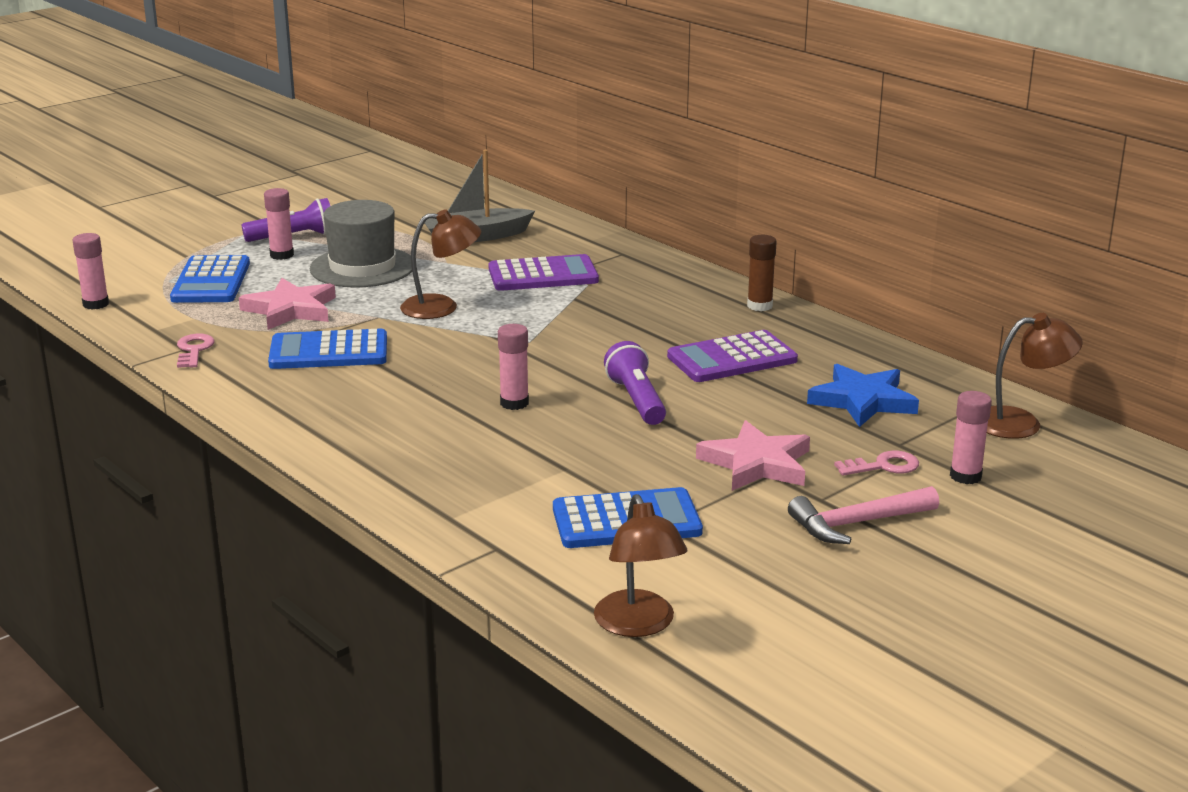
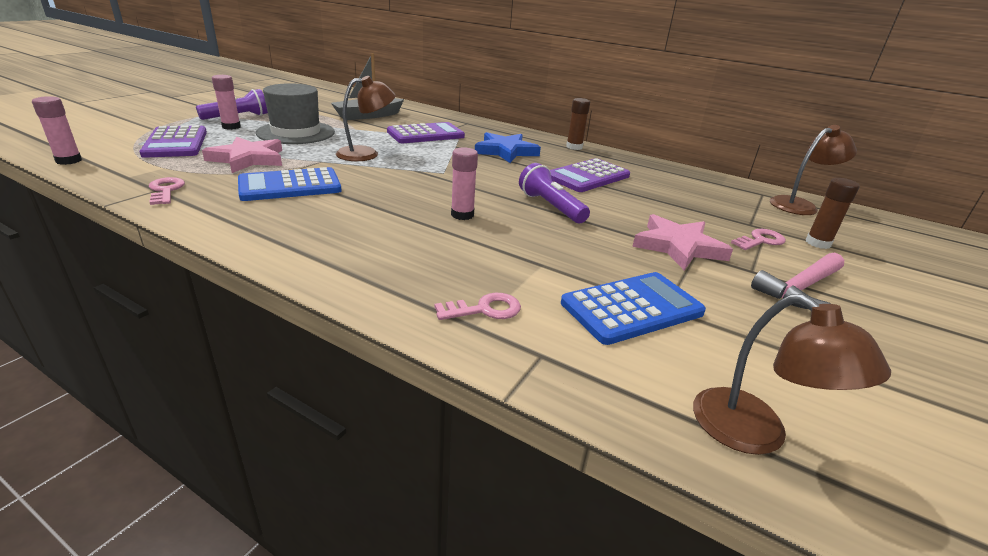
camera: 20 degrees left, 5 degrees up
(211, 281) = (176, 143): blue calculator -> purple calculator
(469, 505) = (484, 309): none -> pink key
(862, 401) = (695, 198): blue star -> blue star (505, 151)
(965, 476) = (818, 243): pink glue stick -> brown glue stick

